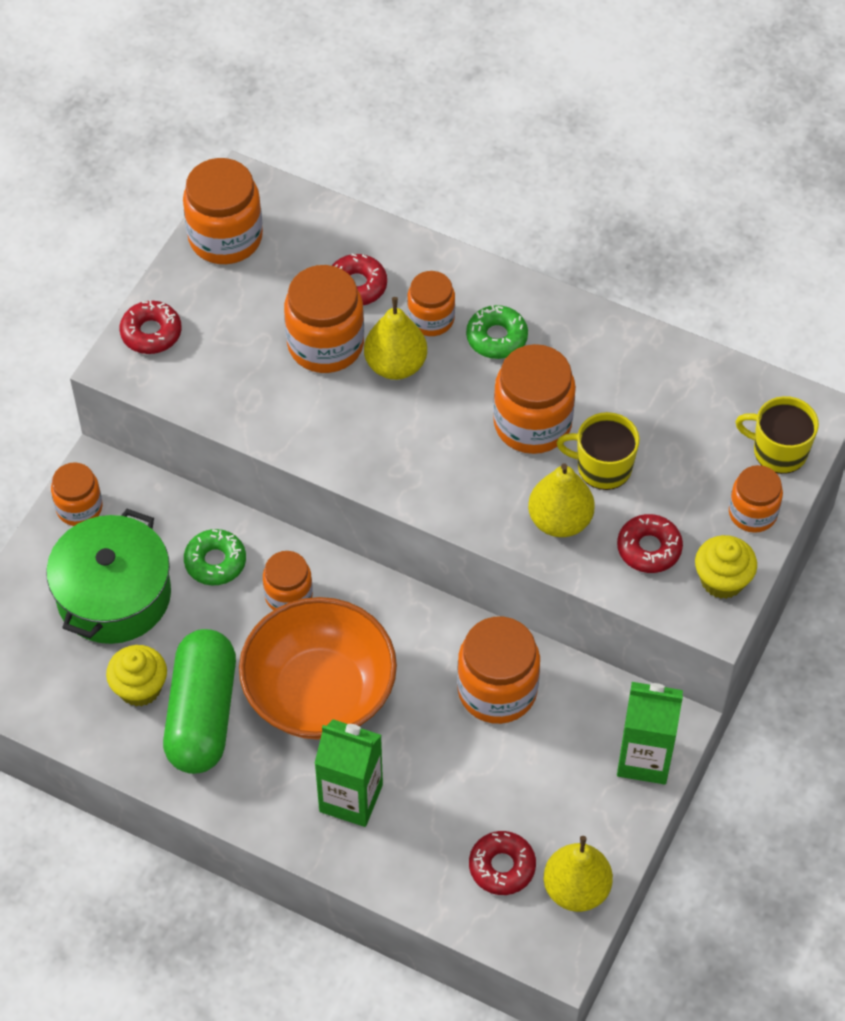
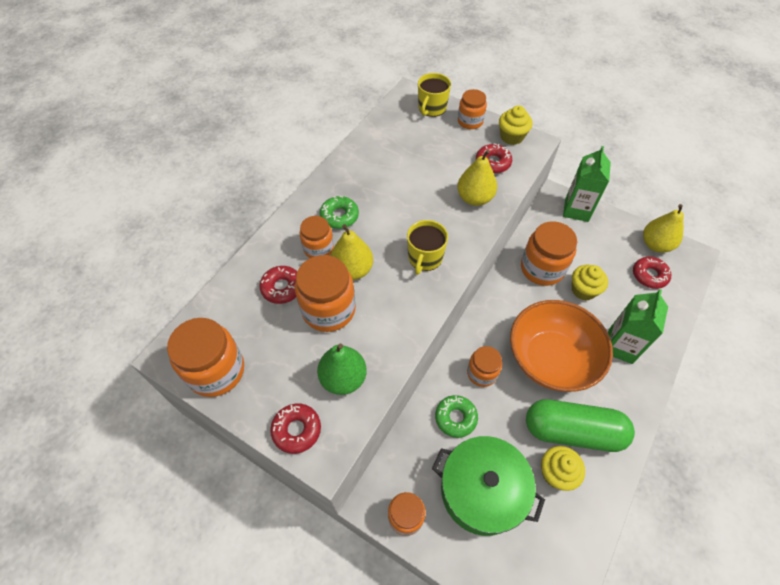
camera: 85 degrees left, 0 degrees up
(222, 373) = (343, 378): none -> green pear
(457, 753) = (583, 290): none -> yellow cupcake
(532, 423) = (405, 204): orange jar -> none
(602, 467) = (438, 176): yellow mug -> yellow mug (425, 258)

